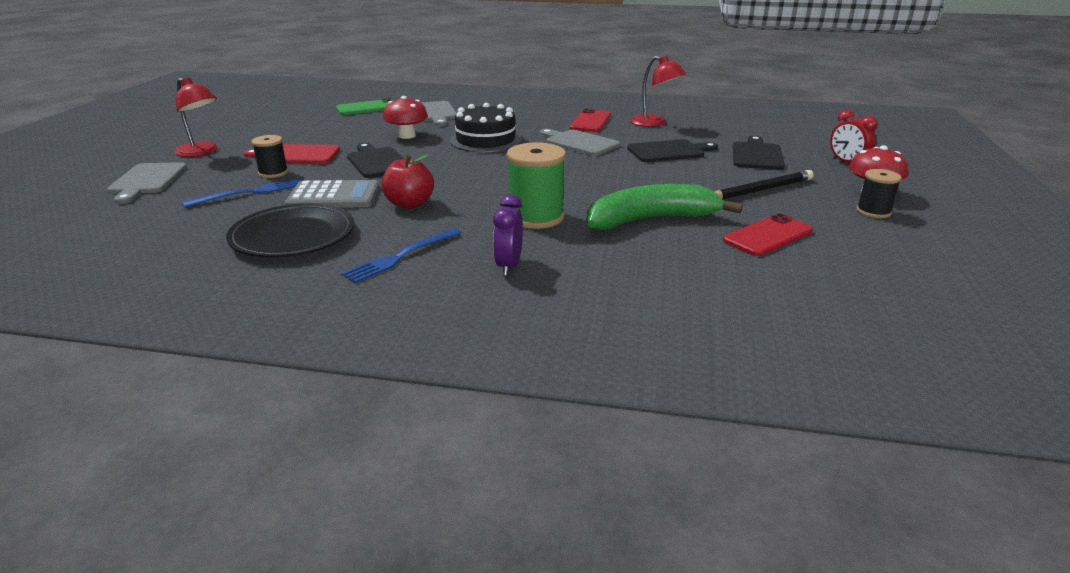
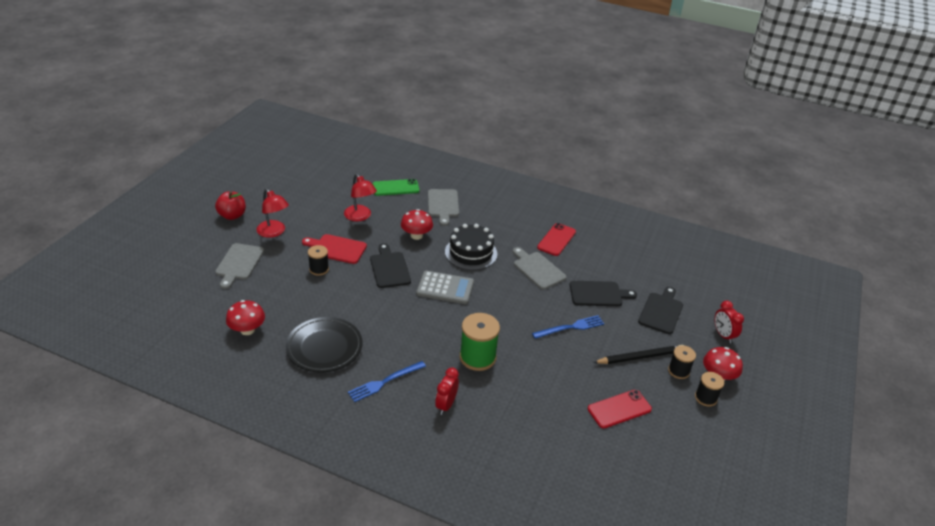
camera: 10 degrees right, 10 degrees up
(160, 235) = (247, 330): none -> red mushroom
(249, 193) = (302, 291): blue fork -> blue fork (570, 327)
(334, 196) = (354, 306): grey calculator -> grey calculator (445, 288)
(409, 204) = (401, 325): red apple -> red apple (232, 215)
(508, 266) = (446, 405): purple clock -> red clock
(650, 220) = (550, 375): green banana -> none
(655, 123) = (605, 251): red lamp -> red lamp (360, 216)
(818, 195) = (678, 371): none -> black spool

